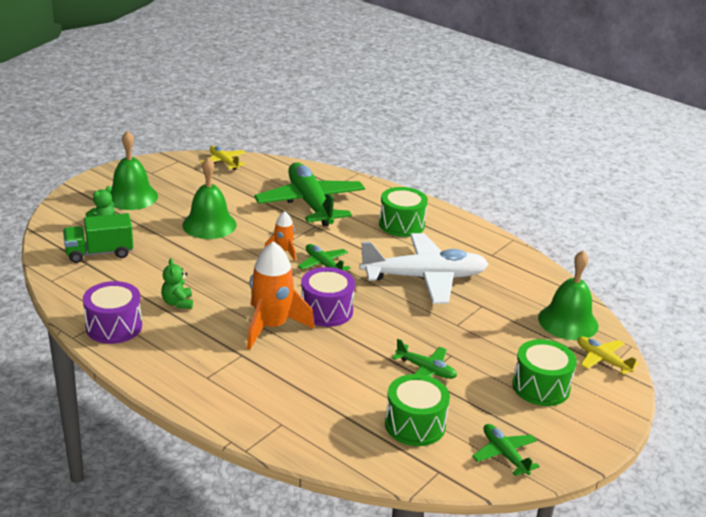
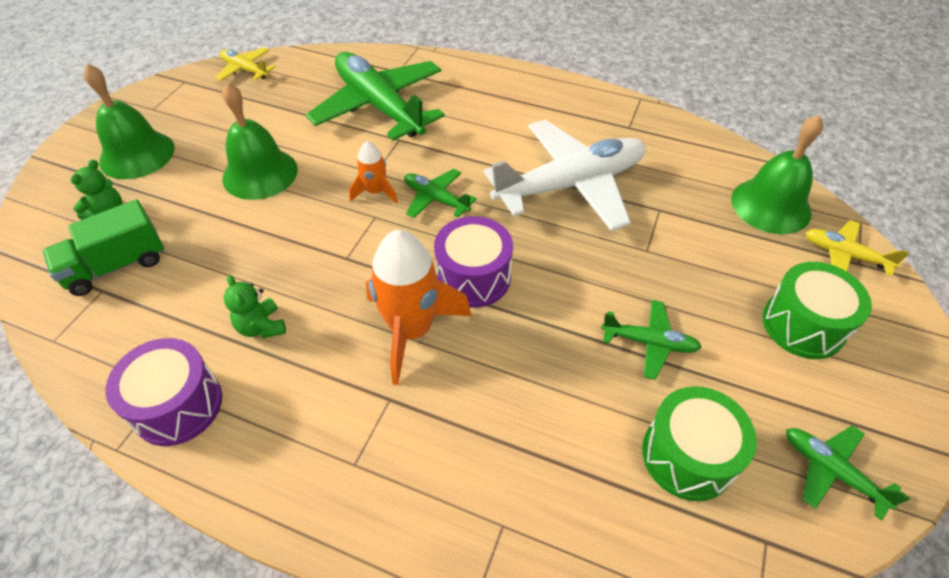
camera: 15 degrees left, 20 degrees up
(401, 224) = (503, 110): green drum -> none

